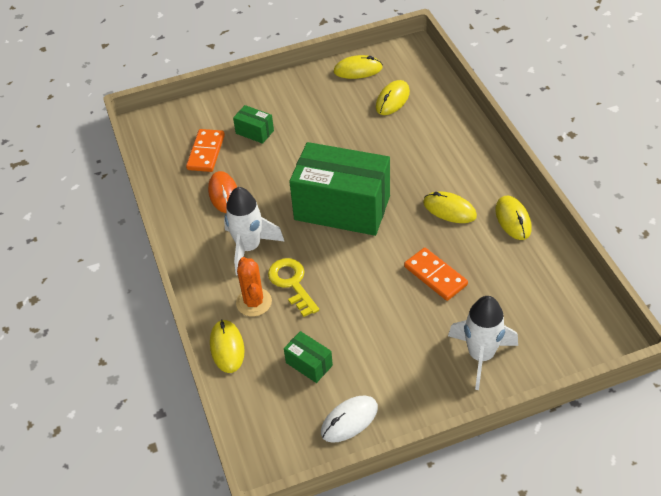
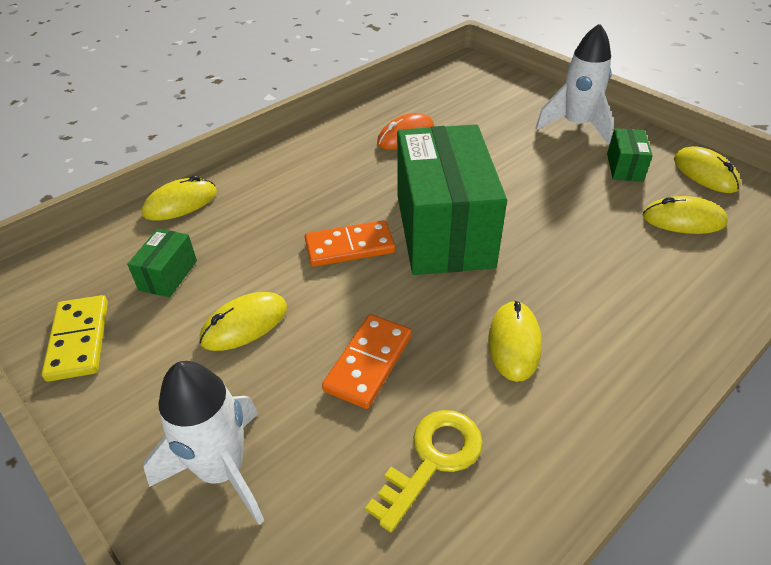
camera: 65 degrees right, 5 degrees down
(206, 152) = (459, 107): orange domino -> orange domino (350, 247)
(249, 248) = (335, 176): white rocket -> white rocket (576, 126)
(254, 132) = (517, 128): green box -> green box (624, 167)
(254, 302) = (253, 203): orange cactus -> none
(291, 283) = (294, 223): yellow key -> yellow key (432, 459)
(349, 420) = (79, 340): white mouse -> yellow domino
(513, 219) = (549, 438): yellow mouse -> yellow mouse (244, 324)

